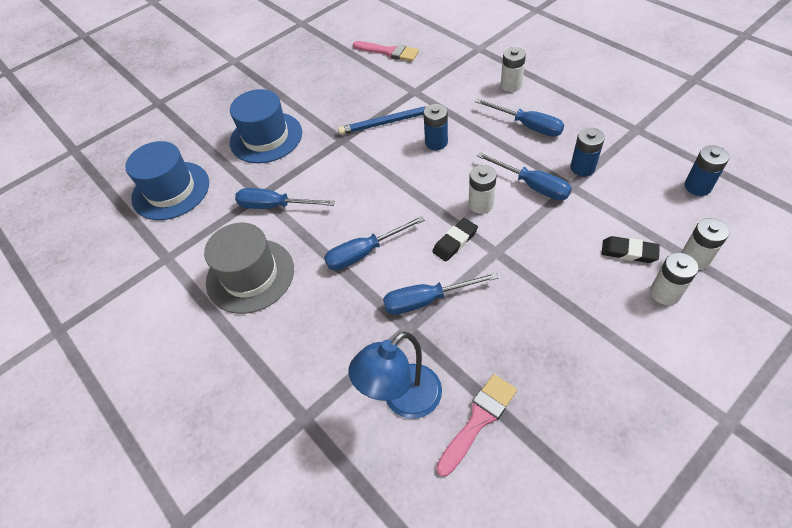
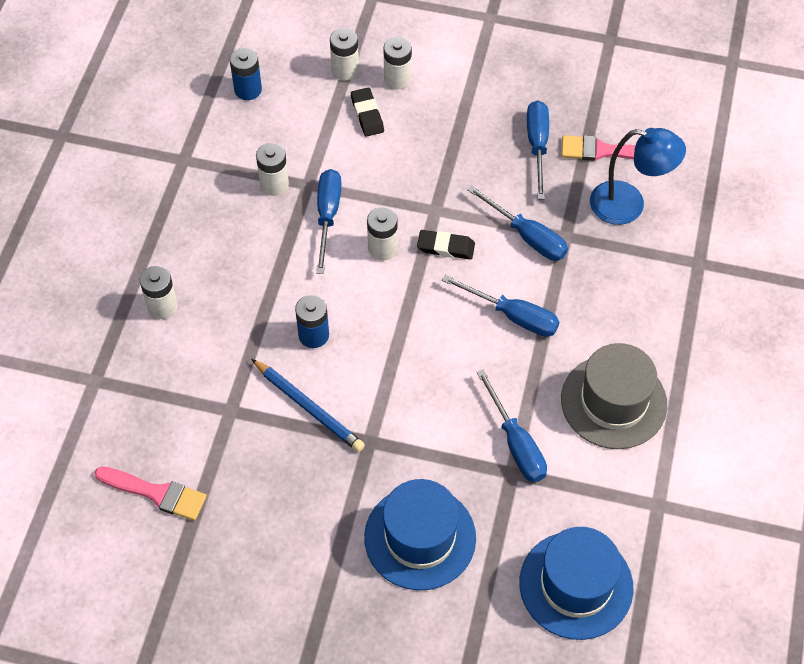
camera: 130 degrees left, 5 degrees up
(389, 52) = (156, 493): pink brush -> pink brush turned 120 degrees clockwise
(528, 126) = (232, 257): blue screwdriver -> blue screwdriver (537, 146)
(582, 168) = (274, 184): blue battery -> white battery

